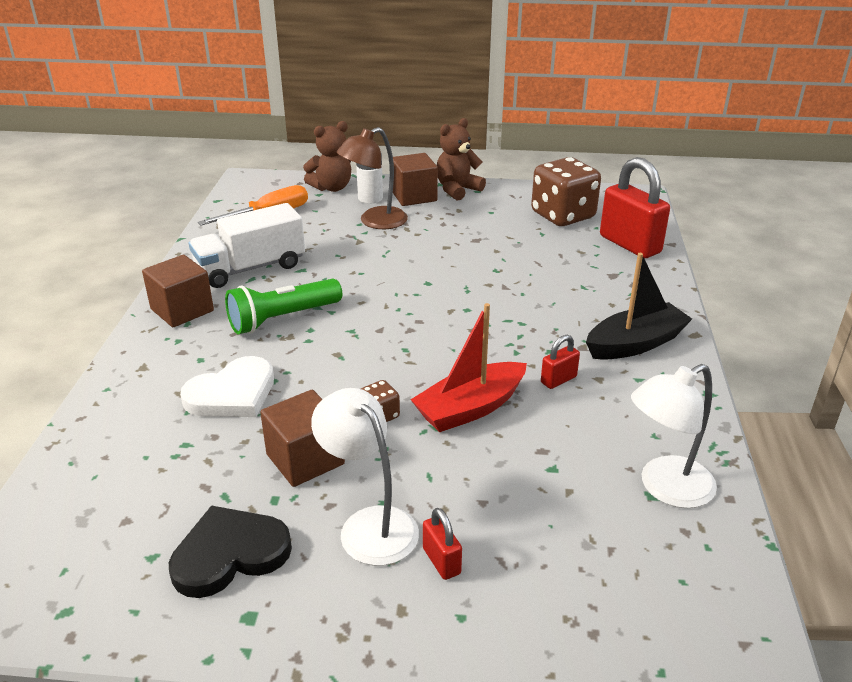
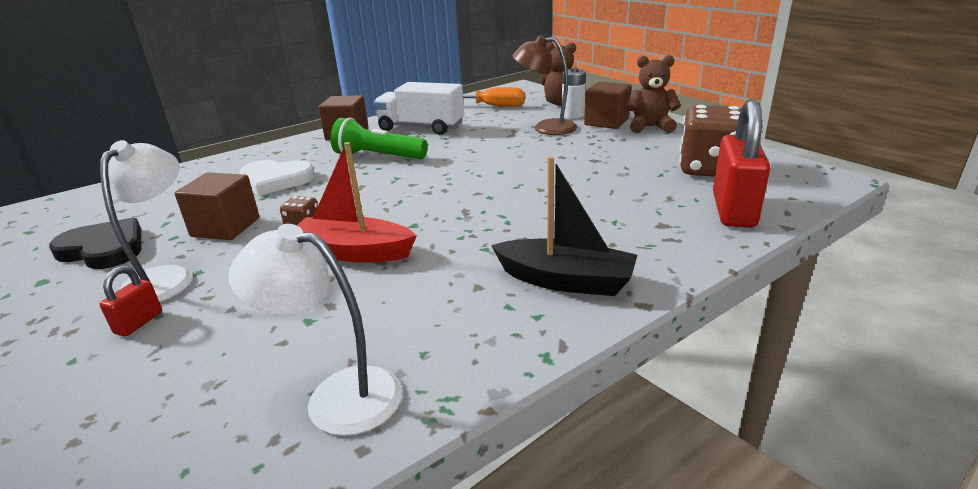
camera: 50 degrees right, 5 degrees down
(558, 380) = (446, 269): red padlock -> none

